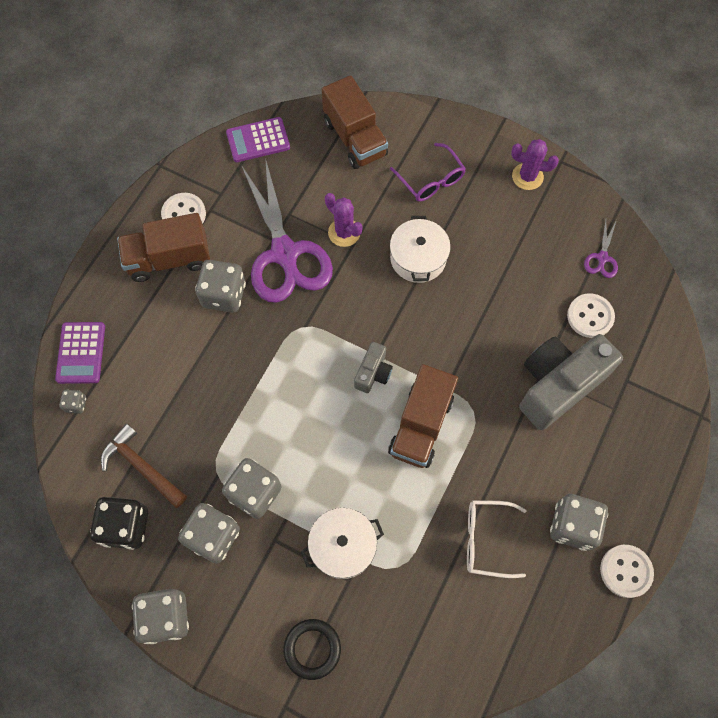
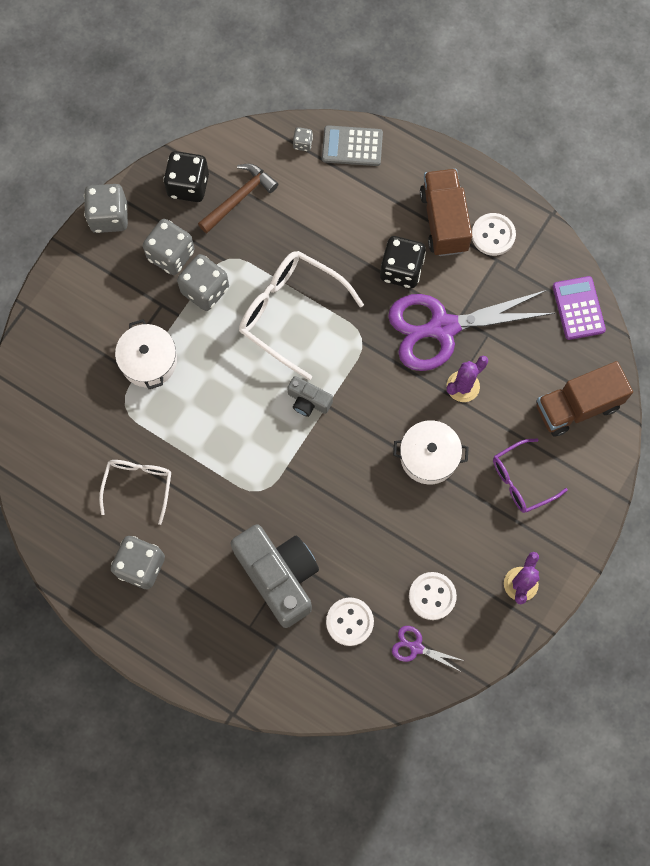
camera: 95 degrees right, 5 degrees up
(81, 353) = (352, 146): purple calculator -> grey calculator
(224, 295) = (401, 270): grey dice -> black dice
(277, 399) = (290, 313): none -> white glasses
(312, 649) = (67, 330): black ring -> none
(421, 425) = (251, 440): brown truck -> none
(625, 571) = (94, 607): white button -> white button (432, 596)

